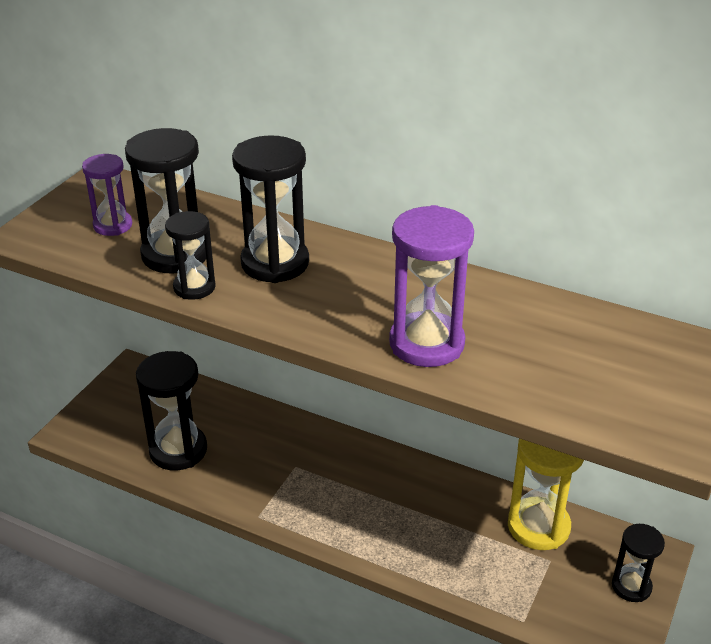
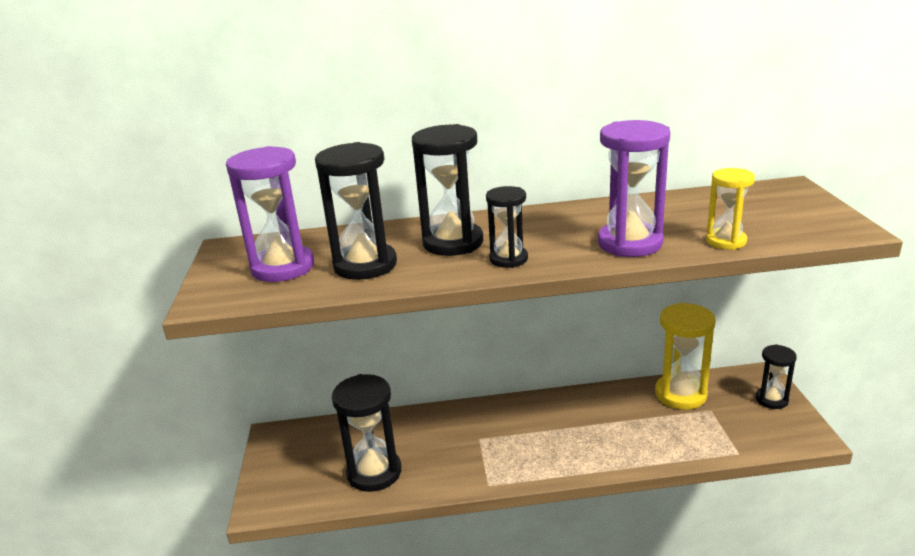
camera: 30 degrees left, 10 degrees down
(113, 225) = (283, 267): purple hourglass -> purple hourglass, size x1.68
(194, 287) = (411, 277): black hourglass -> black hourglass (508, 259)
(522, 388) = (726, 241): none -> yellow hourglass

